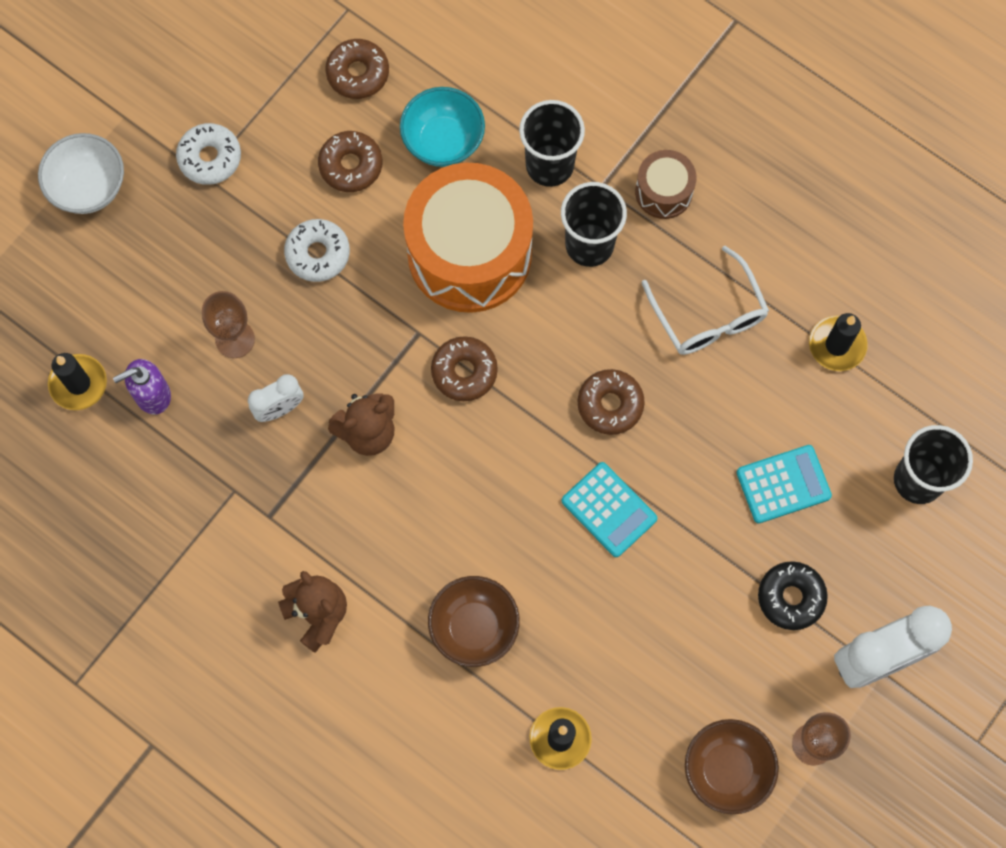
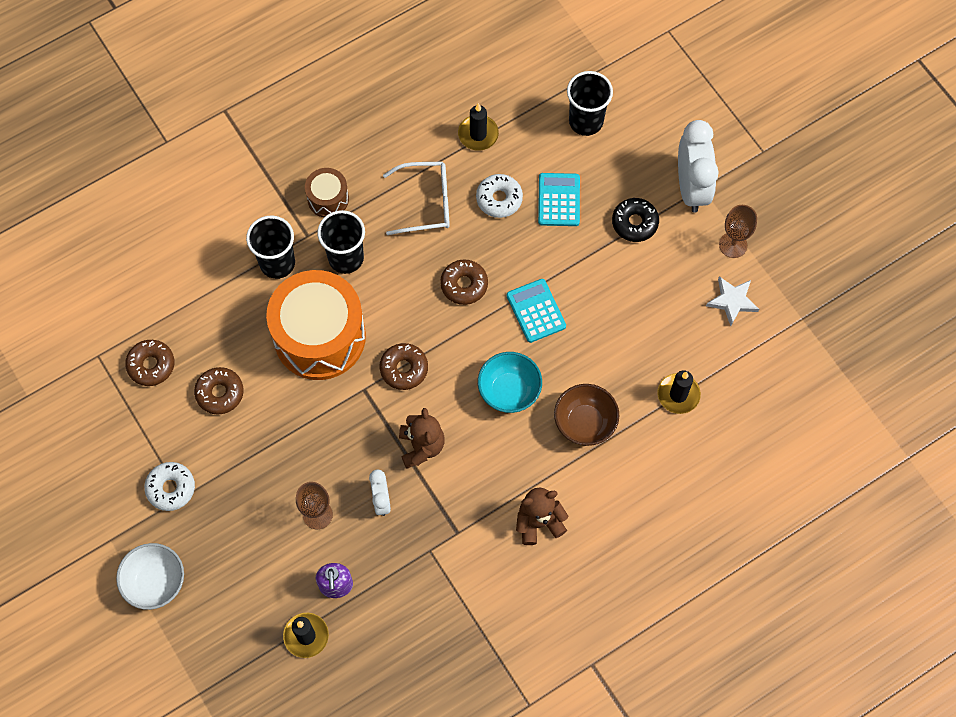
camera: 70 degrees left, 5 degrees down
(318, 254) = (277, 437): white donut -> white donut (499, 199)
(443, 141) = (228, 325): turquoise bowl -> turquoise bowl (509, 391)
(609, 510) = (536, 311): turquoise calculator -> turquoise calculator turned 90 degrees counterclockwise
(726, 770) = (732, 301): brown bowl -> white star

